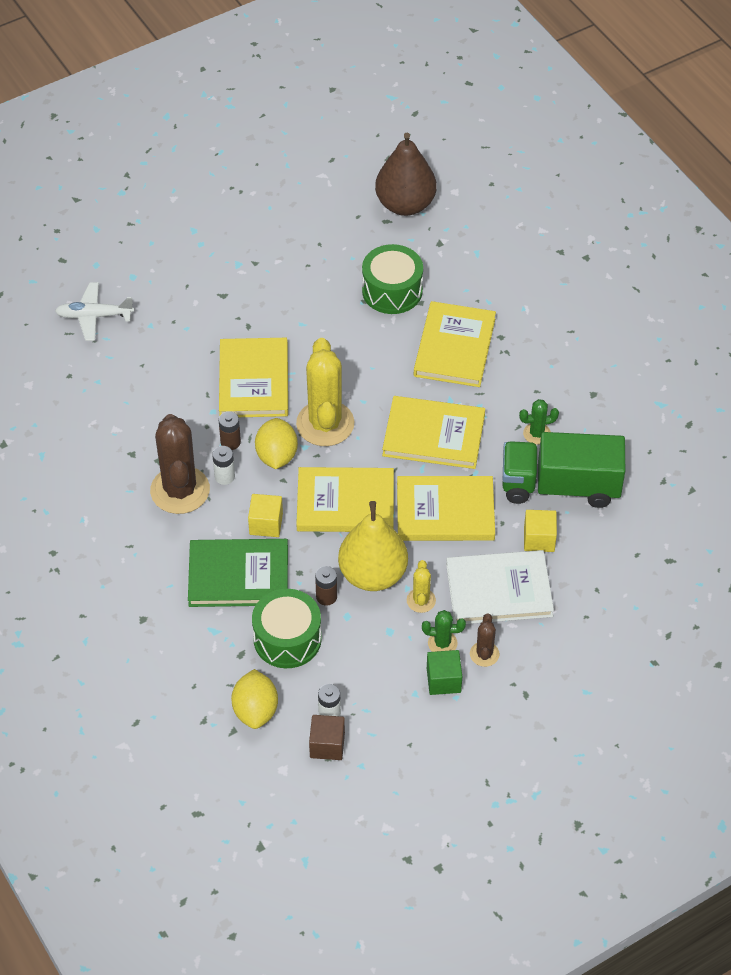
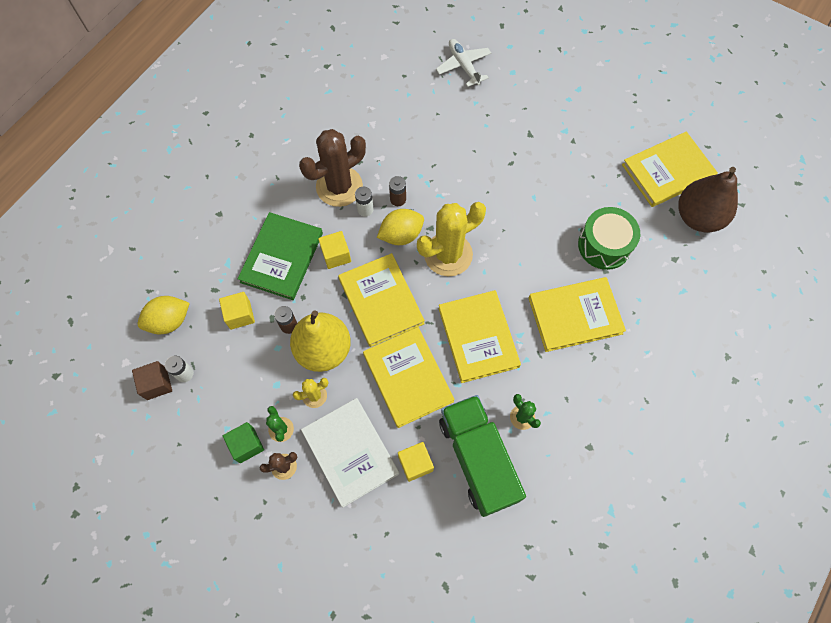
camera: 65 degrees right, 15 degrees up
(238, 575) = (282, 257): green book -> green book turned 45 degrees clockwise
(254, 381) = (462, 189): yellow book -> yellow book (667, 171)
(287, 639) = (240, 315): green drum -> yellow cube

